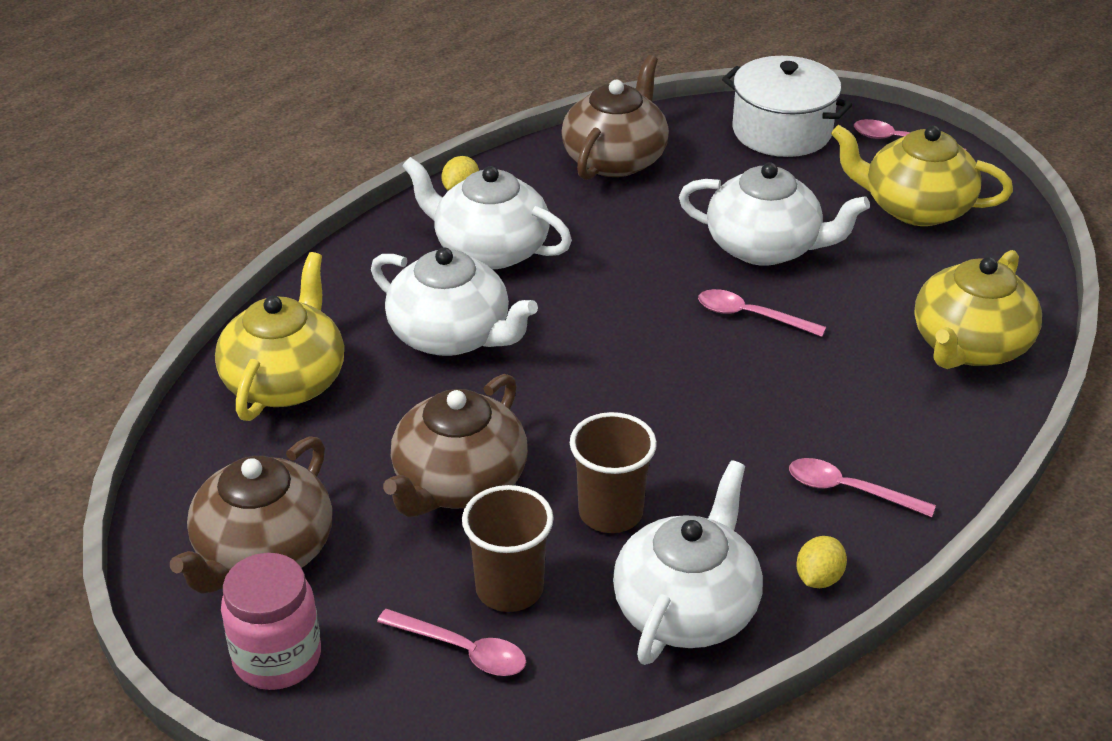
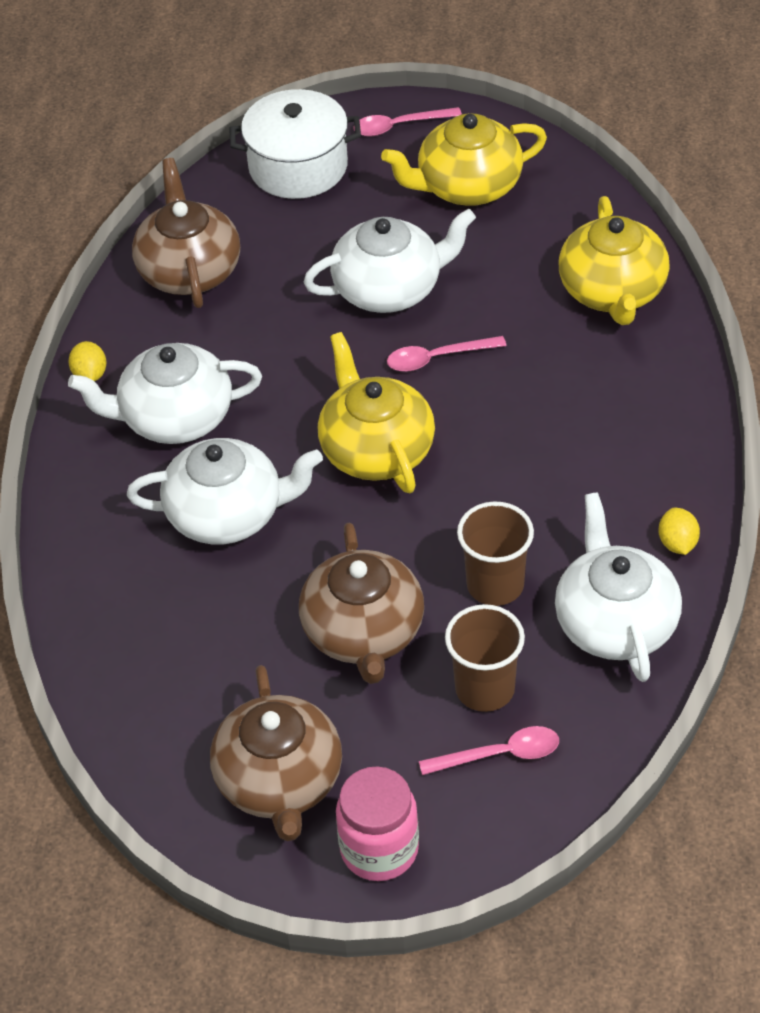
camera: 35 degrees left, 10 degrees up
(285, 381) = (138, 636): yellow teapot -> yellow teapot (376, 450)
(849, 490) = (636, 463): pink spoon -> none

